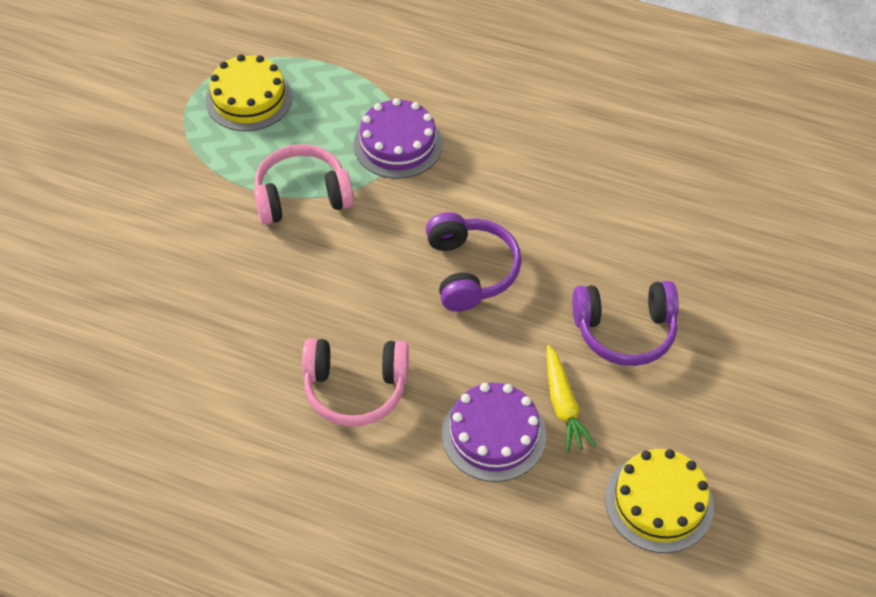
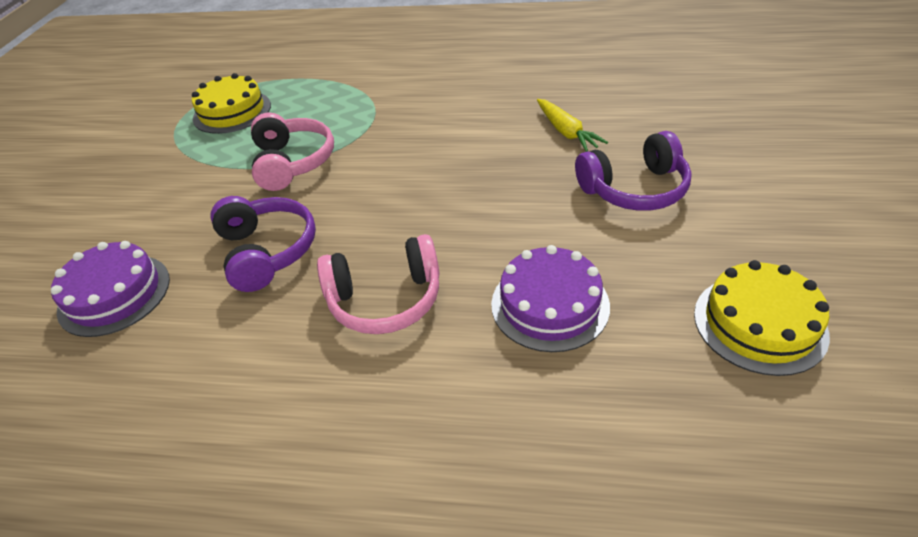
camera: 10 degrees left, 10 degrees down
(302, 196) = (293, 162): pink headphones -> pink headphones turned 105 degrees clockwise
(398, 144) = (371, 112): purple cake -> purple cake (114, 294)
(470, 271) = (468, 179): purple headphones -> purple headphones (267, 251)
(563, 405) = (609, 261): yellow carrot -> yellow carrot (566, 132)

